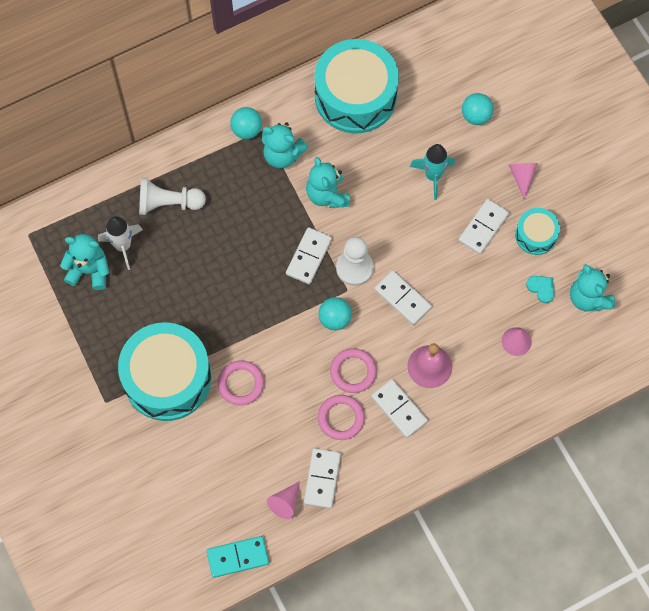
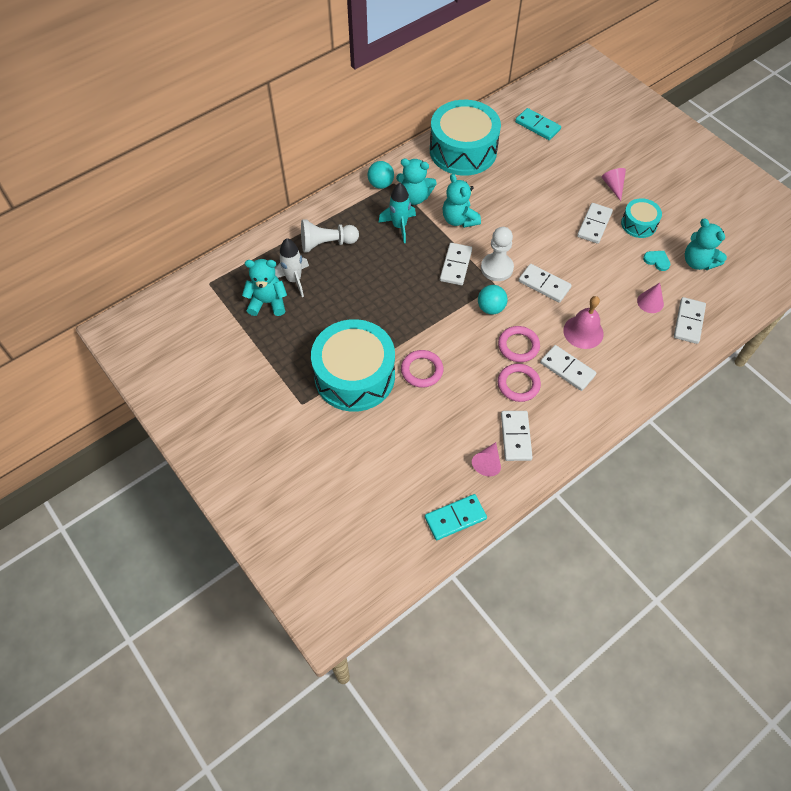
camera: 10 degrees left, 10 degrees down
(433, 176) = (541, 195): turquoise rocket -> turquoise rocket (399, 226)
(455, 73) = (537, 126): none -> turquoise domino
(476, 116) = (562, 151): turquoise ball -> none
(551, 373) = (688, 322): none -> white domino

